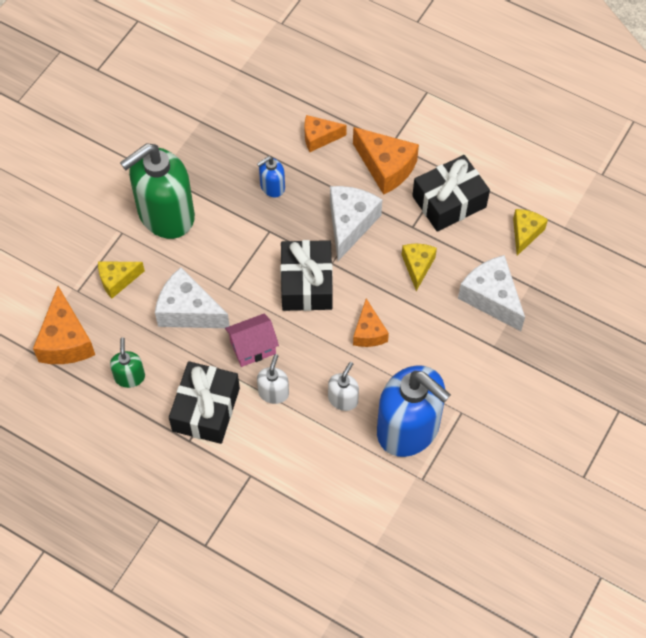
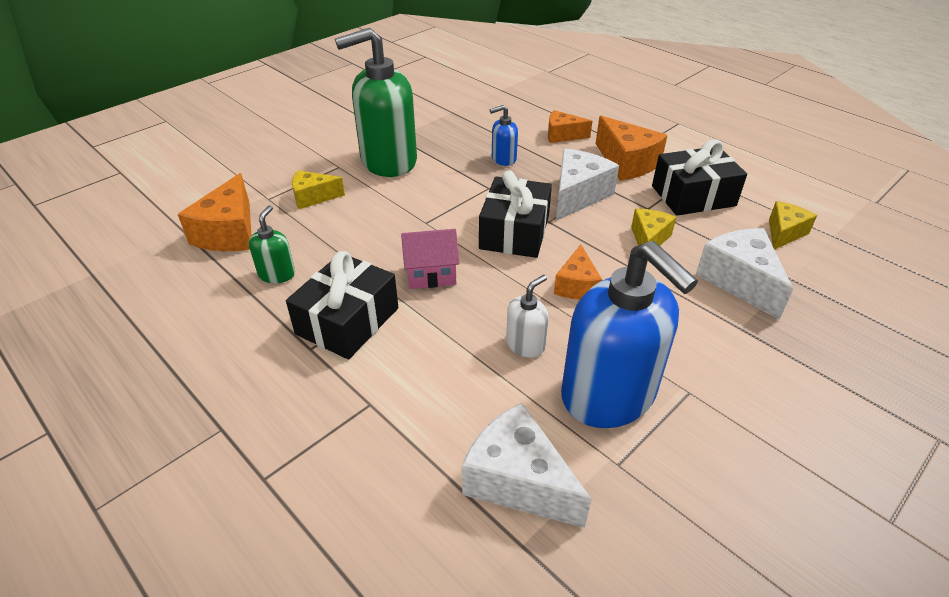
camera: 15 degrees right, 20 degrees down
(188, 311) = (373, 232): white cheese -> white cheese (518, 480)
(273, 392) = (438, 320): white soap dispenser -> none

